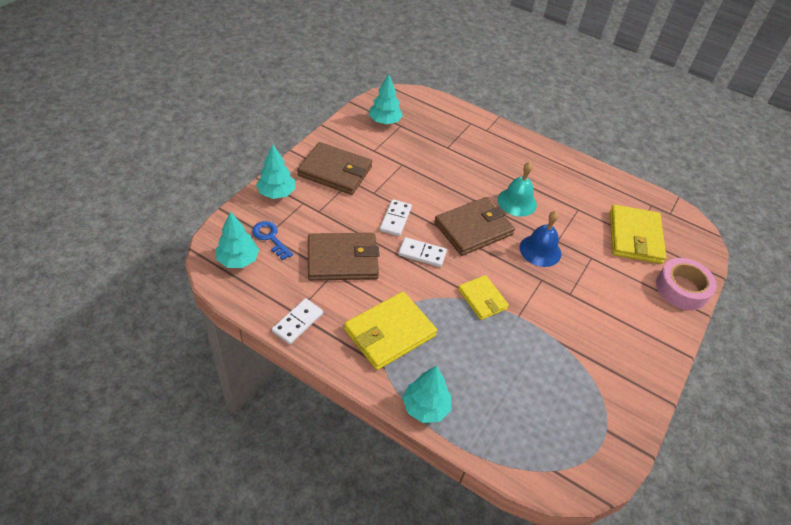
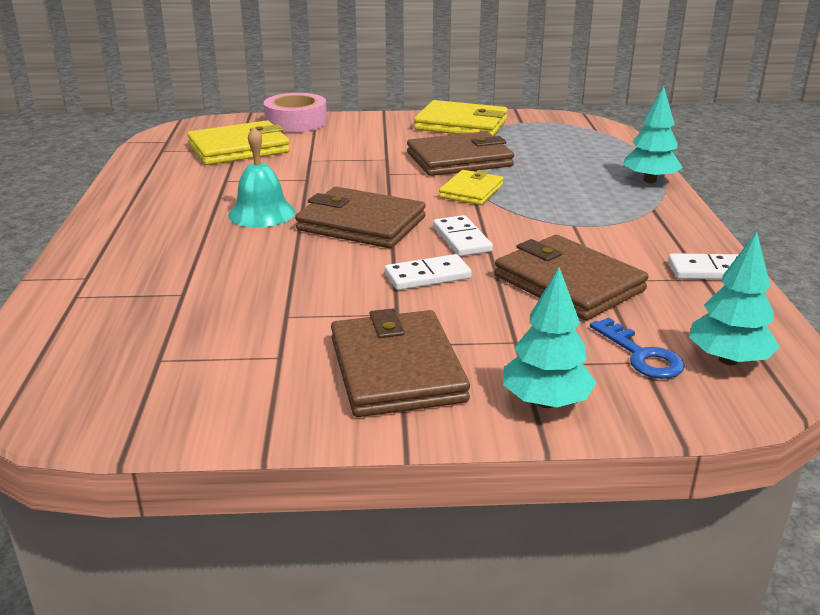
camera: 120 degrees left, 20 degrees down
(270, 238) = (641, 355): blue key -> blue key turned 45 degrees counterclockwise
(384, 121) = (163, 382): turquoise tree -> none
(389, 333) = (610, 219): yellow wallet -> yellow wallet (461, 124)
(540, 250) = (339, 183): blue bell -> none
(542, 329) = (459, 159): none -> brown wallet

